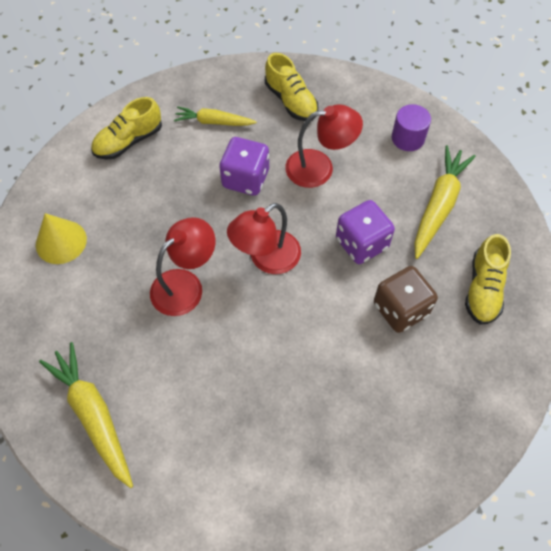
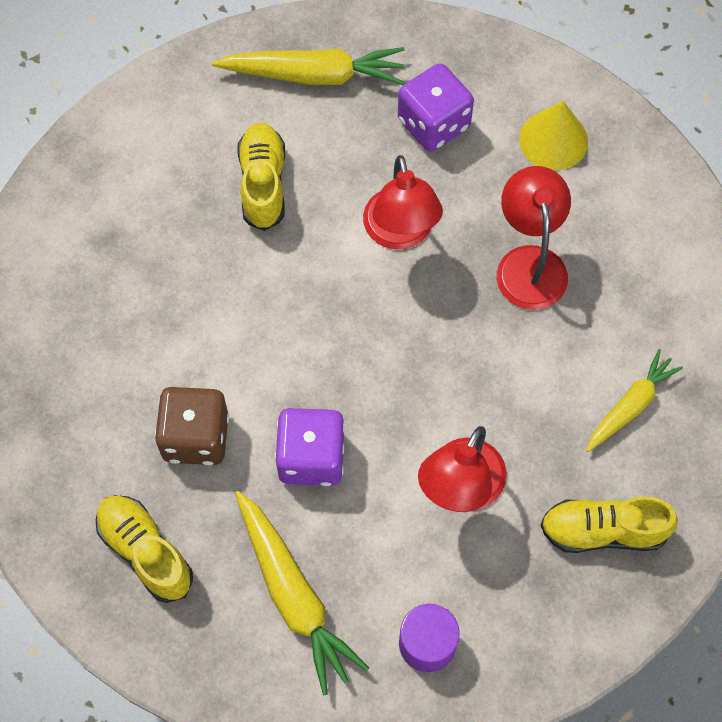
camera: 125 degrees right, 5 degrees up
(128, 141) = (664, 285): yellow shoe -> yellow shoe (263, 184)
(245, 179) = (506, 386): purple dice -> purple dice (433, 124)
(266, 259) = (371, 337): red lamp -> red lamp (529, 263)

